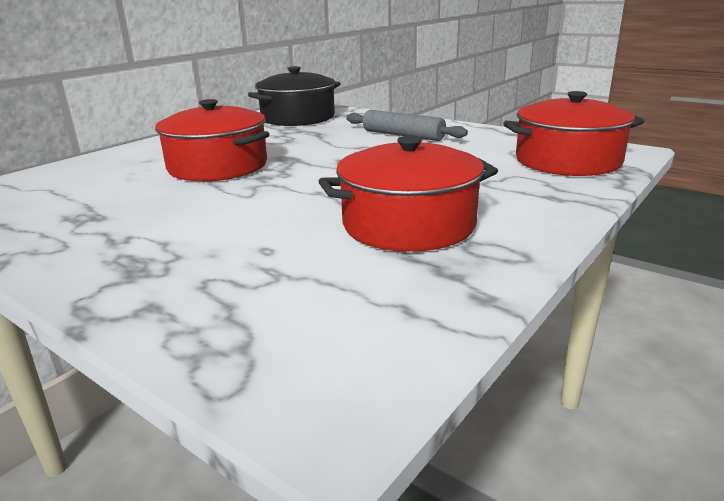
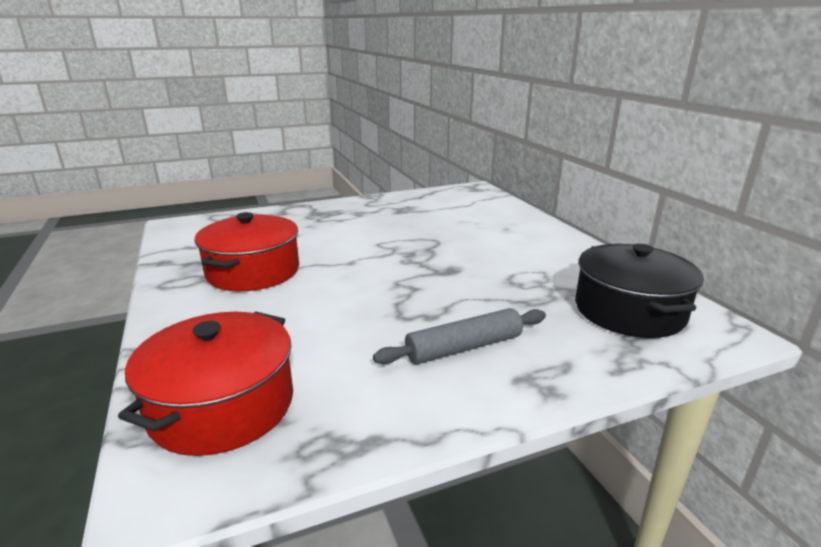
camera: 120 degrees right, 0 degrees up
(218, 166) = (457, 245): red pot -> none

